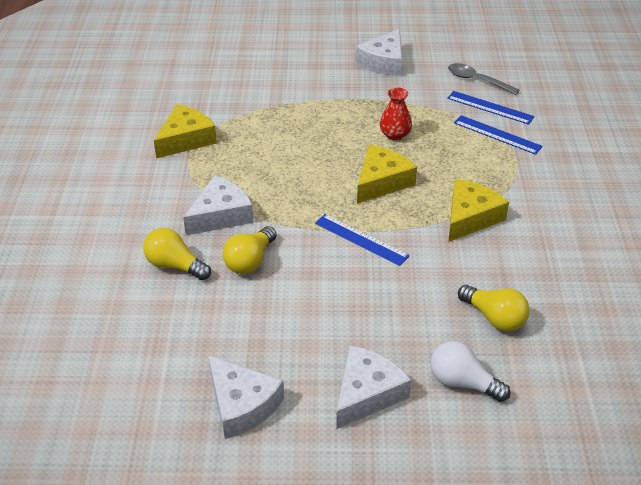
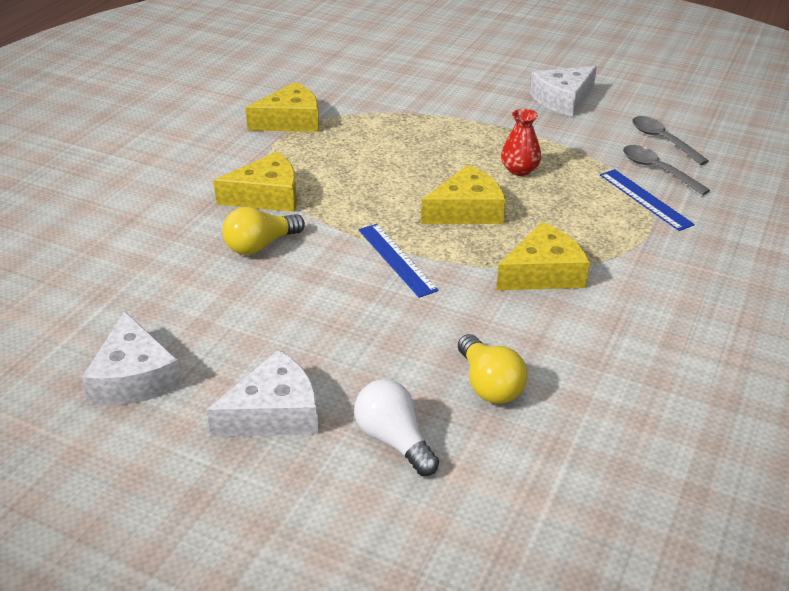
camera: 25 degrees right, 5 degrees down
(175, 265) = (182, 228): yellow light bulb -> none
(221, 215) = (267, 196): white cheese -> yellow cheese
(490, 107) = (658, 170): blue ruler -> grey spoon

